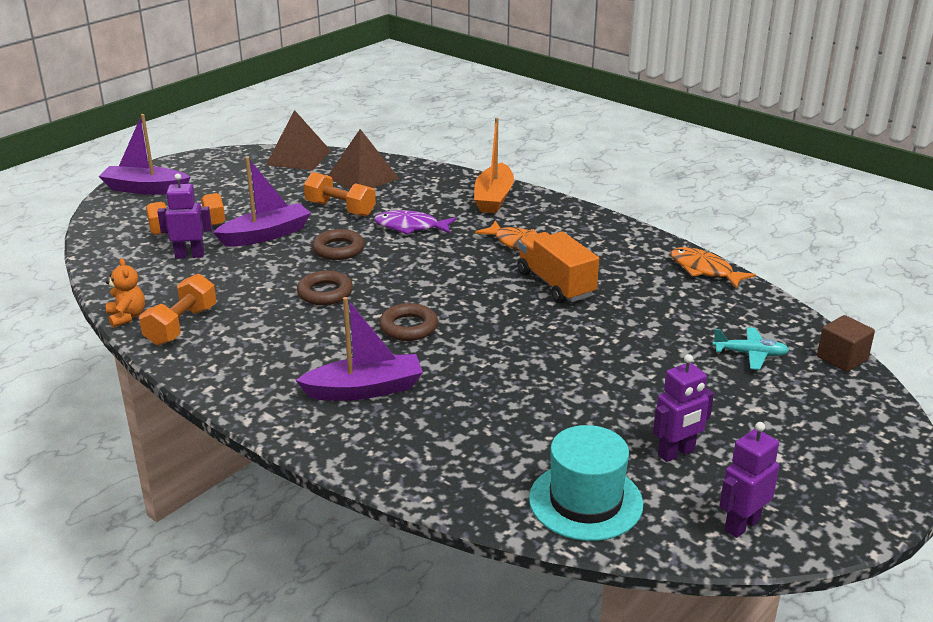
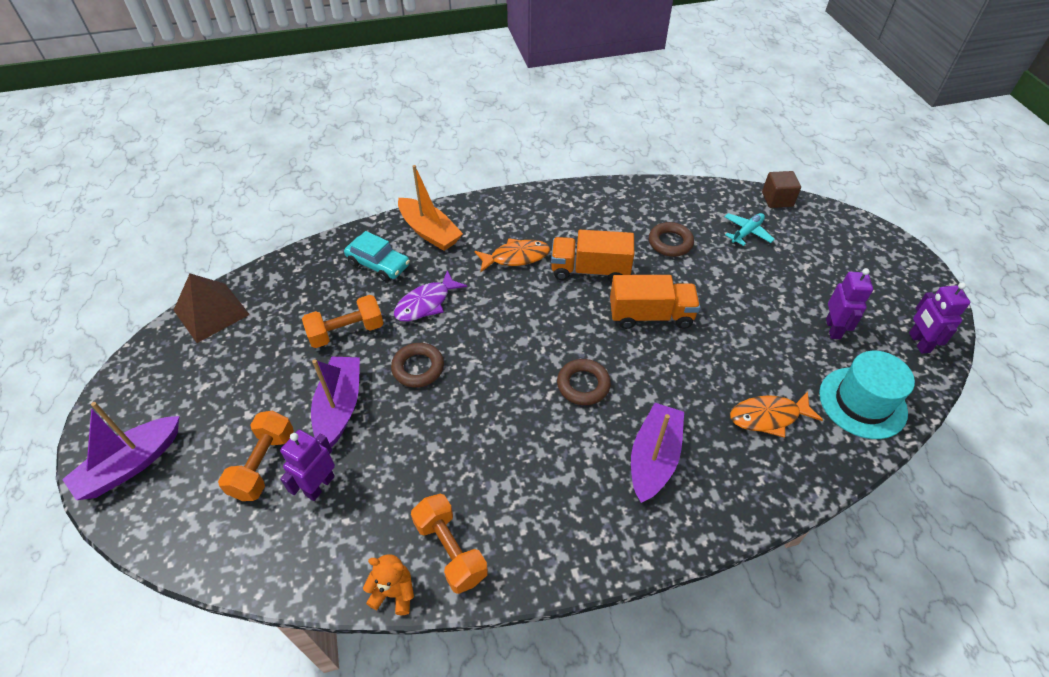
camera: 55 degrees left, 20 degrees up
(325, 293) = (484, 413): brown ring -> brown ring (670, 243)
(362, 178) = (305, 289): brown pyramid -> none
(426, 193) = (378, 264): none -> turquoise car
(540, 334) = (650, 315): none -> orange truck
(704, 270) = (633, 191): orange fish -> orange fish (768, 417)

